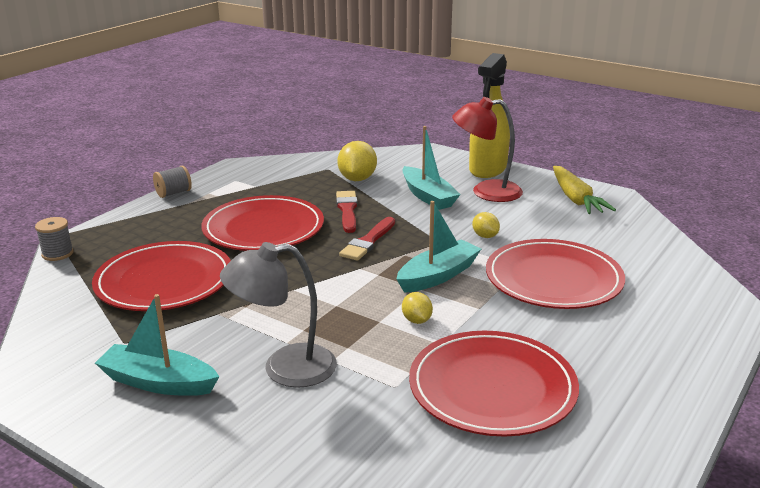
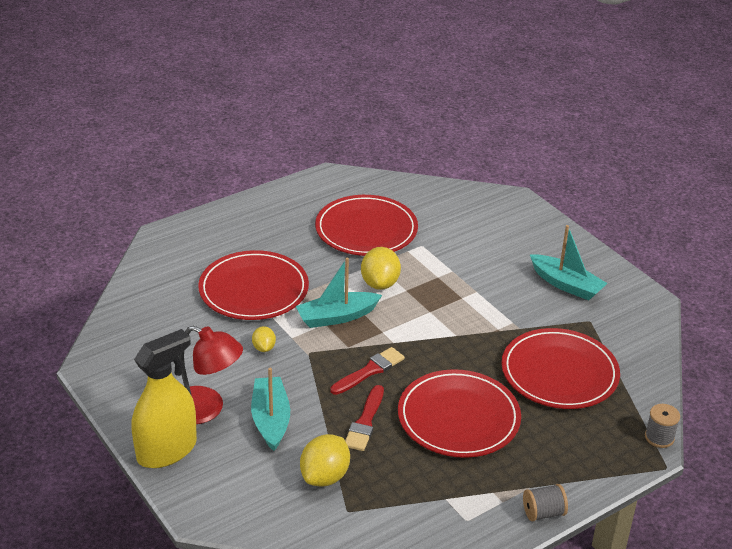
camera: 160 degrees left, 10 degrees up
(284, 368) = (484, 273): grey lamp -> none
(416, 320) = (380, 283): yellow lemon -> yellow lemon, size x1.79
(576, 199) = (133, 371): yellow carrot -> none

